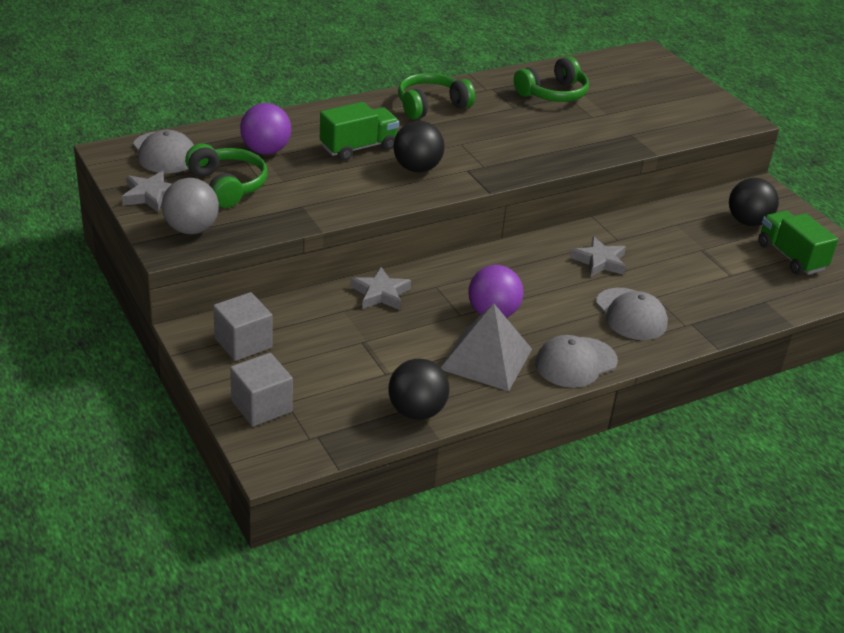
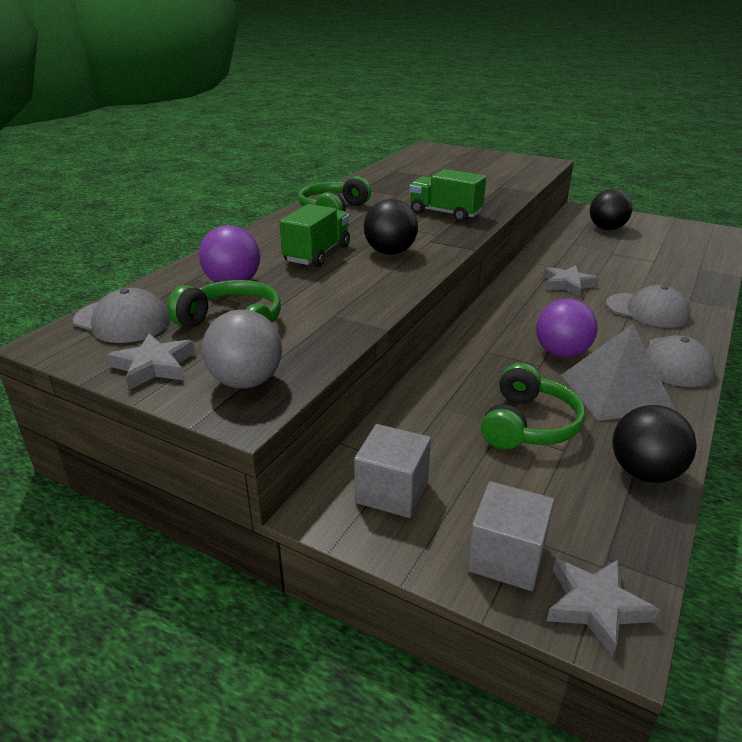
camera: 30 degrees left, 5 degrees down
(380, 293) = (453, 377): grey star -> grey star (596, 606)
(553, 94) = (409, 180): green headphones -> green headphones (528, 425)
(791, 257) = (664, 238): green truck -> green truck (445, 213)

